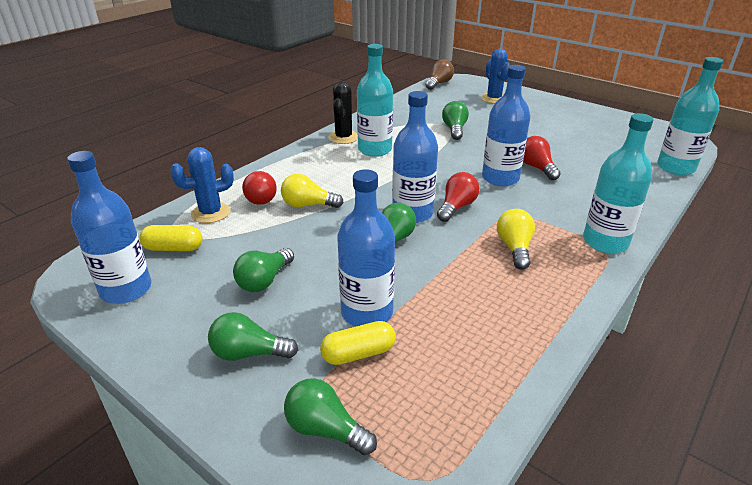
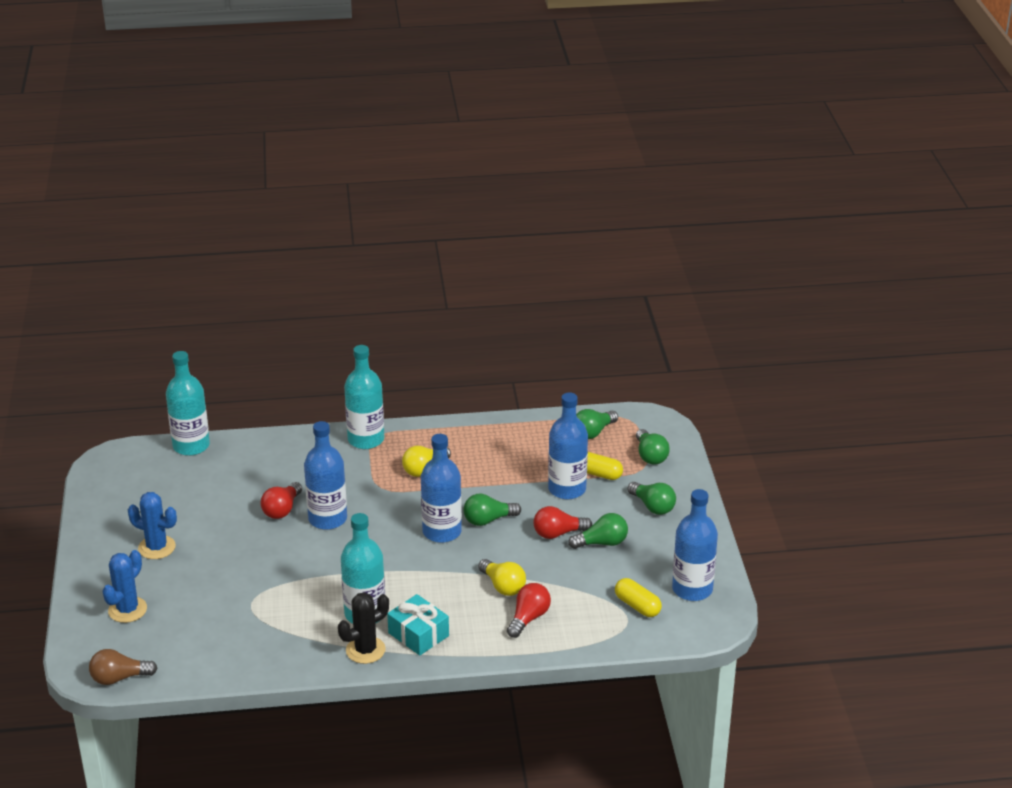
camera: 135 degrees left, 0 degrees up
(211, 213) = (582, 625): blue cactus -> blue cactus (157, 547)
(324, 156) = (418, 634): none -> turquoise gift
(454, 129) = (254, 592): green light bulb -> green light bulb (593, 432)
(456, 207) = (404, 517): red light bulb -> red light bulb (558, 533)

